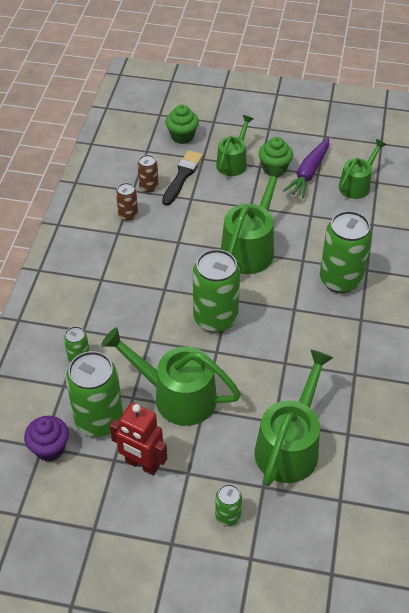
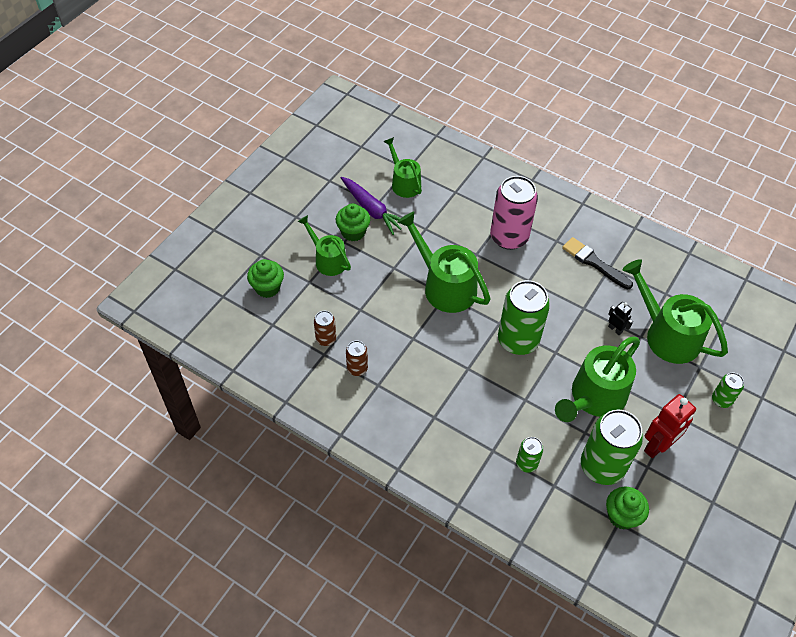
camera: 70 degrees left, 5 degrees up
(50, 448) = (622, 516): purple cupcake -> green cupcake
(182, 176) = (325, 306): black brush -> black brush (594, 263)
(272, 396) = (615, 329): none -> black robot
(340, 280) = (509, 237): green can -> pink can

